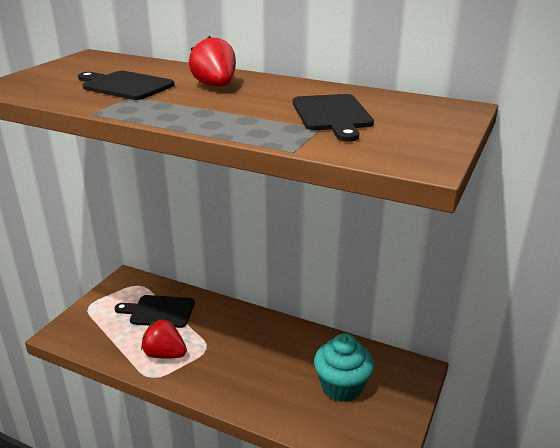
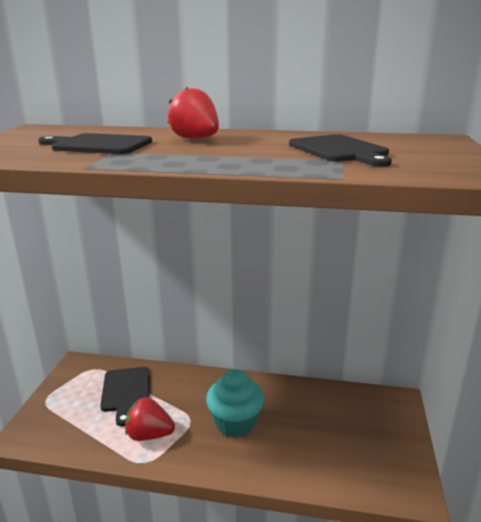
camera: 15 degrees left, 5 degrees down
(159, 311) = (126, 391): black cutting board -> black cutting board turned 90 degrees counterclockwise
(342, 386) = (339, 431): turquoise cupcake -> turquoise cupcake (235, 423)

